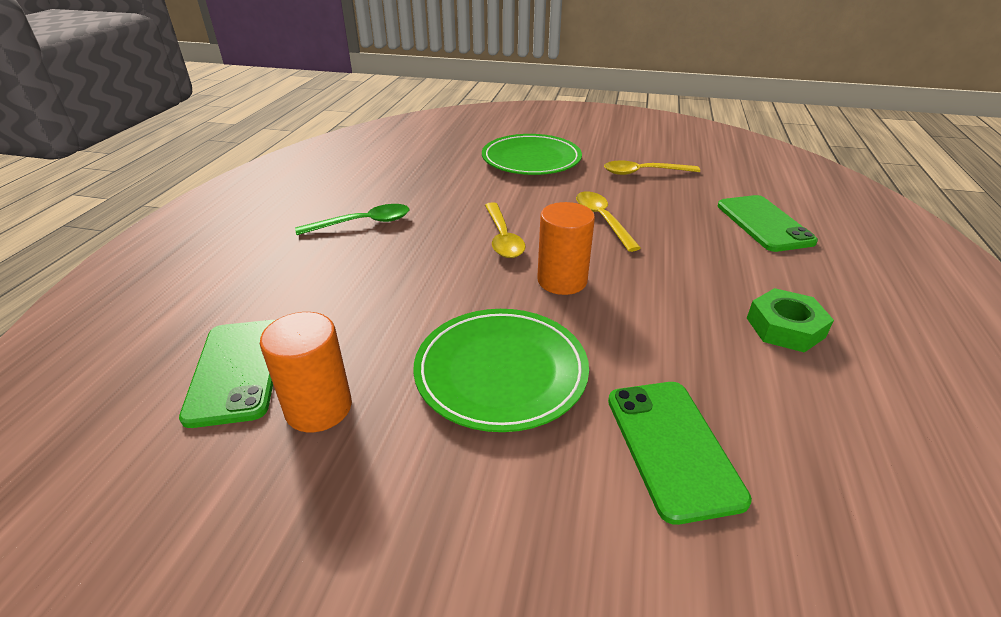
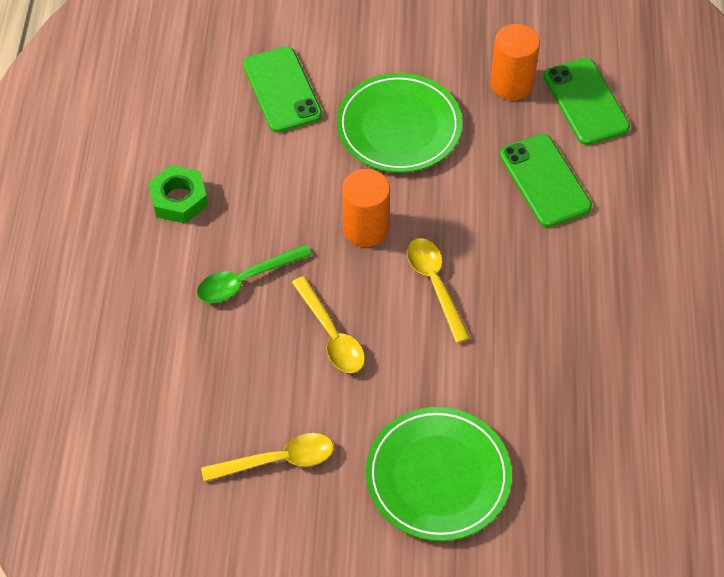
camera: 170 degrees right, 20 degrees up
(363, 223) = (592, 288): green spoon -> green spoon (245, 280)
(764, 223) = (149, 355): green phone -> green phone (545, 181)

